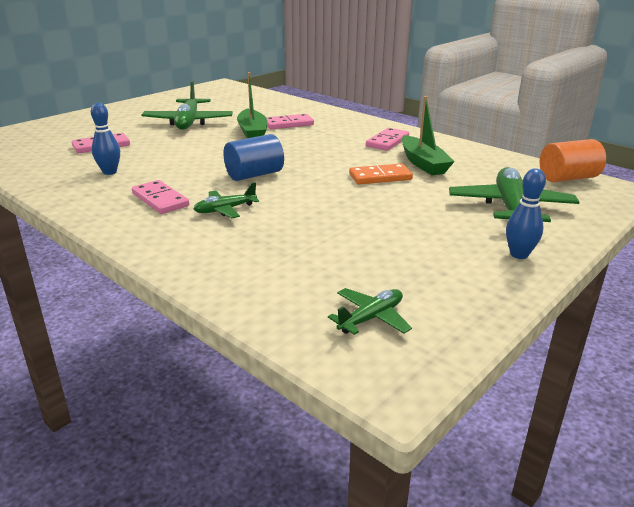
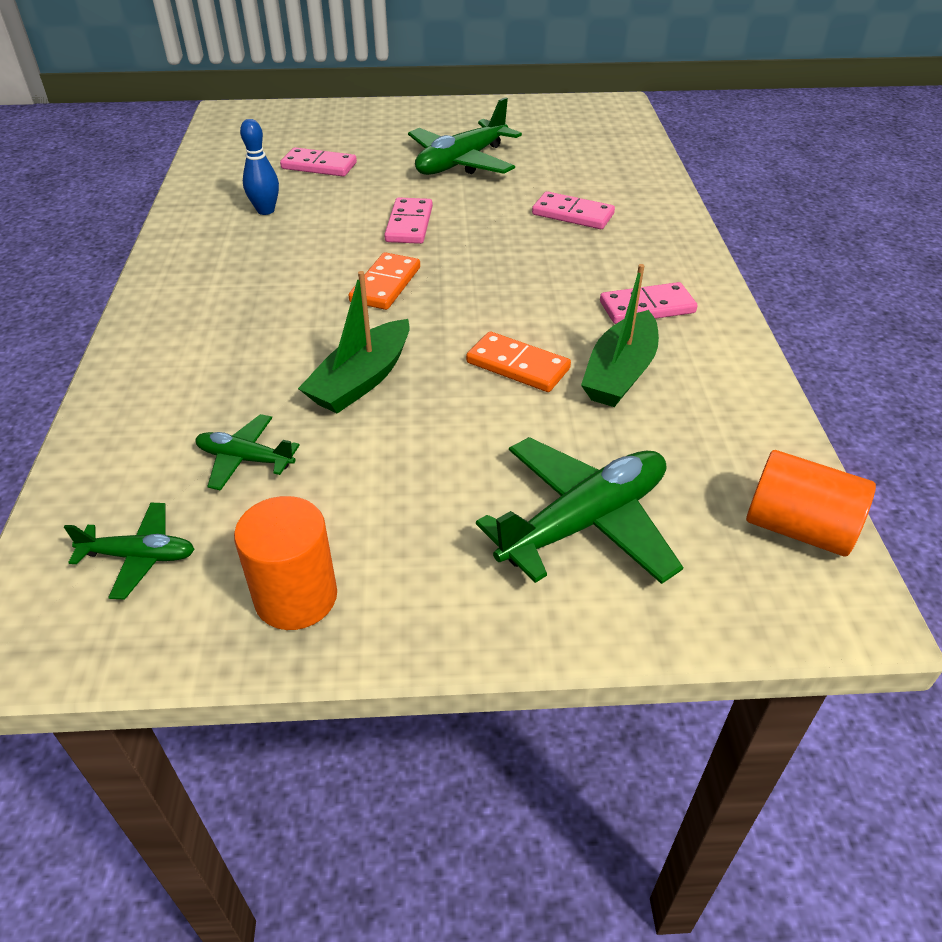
camera: 45 degrees right, 15 degrees up
(160, 200) = (243, 275): pink domino -> pink domino (409, 224)
(225, 210) = (272, 322): green plane -> green plane (245, 459)
(252, 132) = (503, 211): green boat -> green boat (361, 380)
(254, 175) = (385, 285): blue cylinder -> orange domino
(470, 286) = (296, 597): none -> orange cylinder
(519, 254) = (440, 599): blue bowling pin -> none

